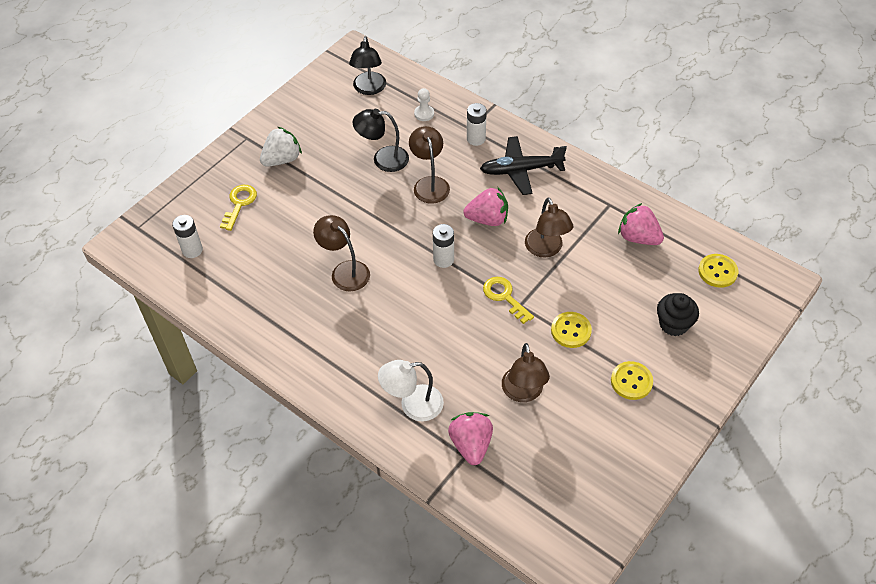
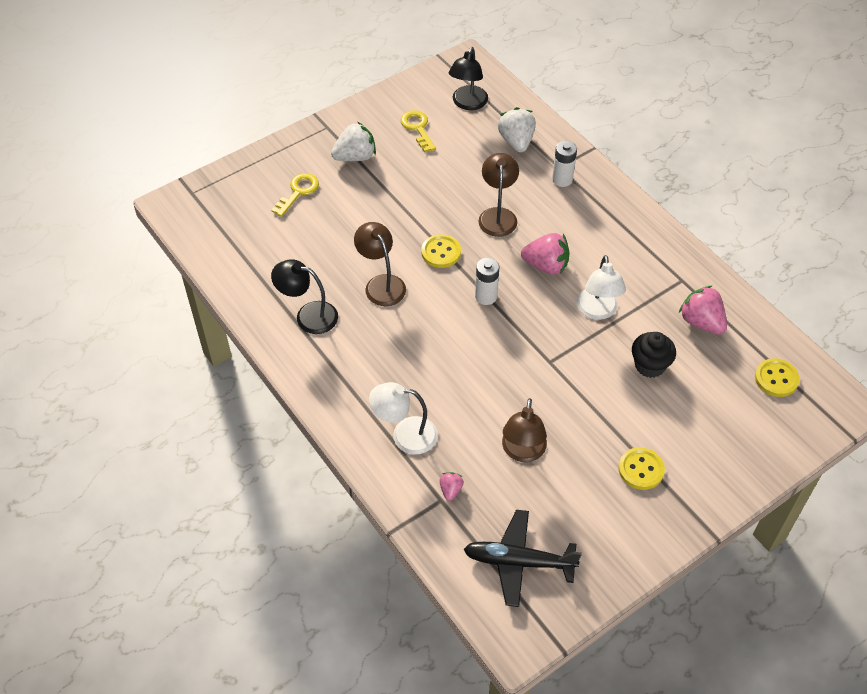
camera: 15 degrees right, 0 degrees up
(192, 250) = (237, 227): white battery -> none
(383, 159) = (458, 179): black lamp -> black lamp (308, 315)
(424, 114) = (516, 141): white pawn -> white strawberry
(471, 444) = (450, 490): pink strawberry -> pink strawberry, size x0.51
(504, 297) = (536, 349): yellow key -> yellow key (417, 128)
(521, 170) = (599, 223): black plane -> black plane (519, 562)
(546, 249) = (597, 311): brown lamp -> white lamp
(571, 331) = (594, 401): yellow button -> yellow button (441, 252)
(673, 324) = (707, 422): black cupcake -> black cupcake (649, 365)

